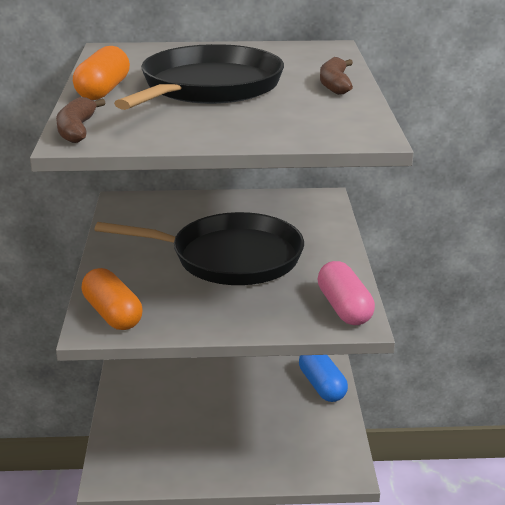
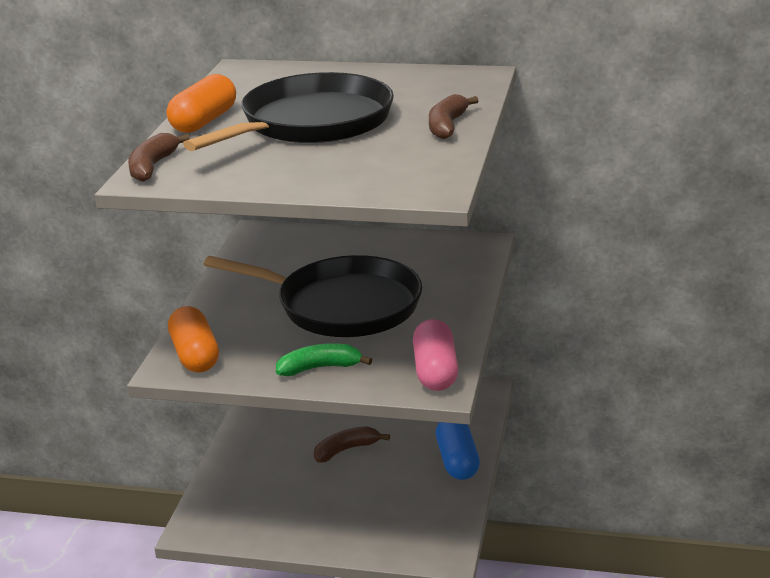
camera: 15 degrees right, 0 degrees up
(222, 387) = (346, 450): none -> brown banana
(237, 315) = (320, 368): none -> green banana

